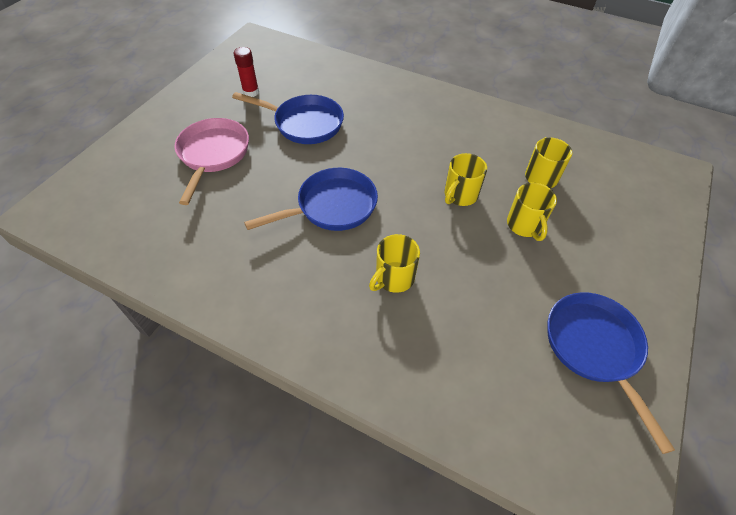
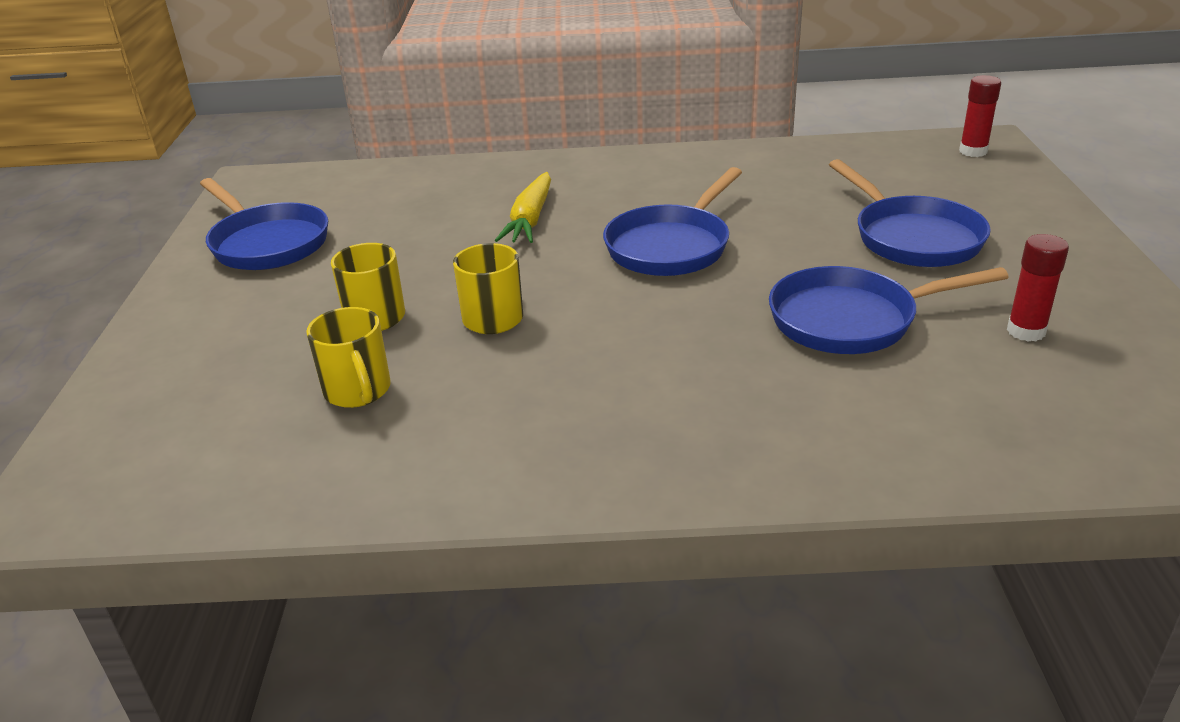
camera: 155 degrees right, 20 degrees down
(67, 206) = (973, 151): none -> red glue stick
(213, 154) = (912, 237): pink pan -> blue pan
(394, 278) = (530, 219): yellow mug -> yellow carrot

